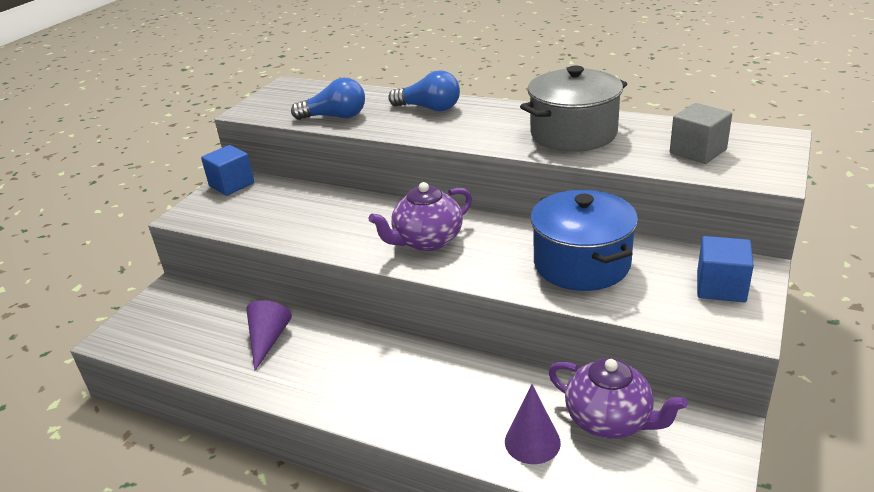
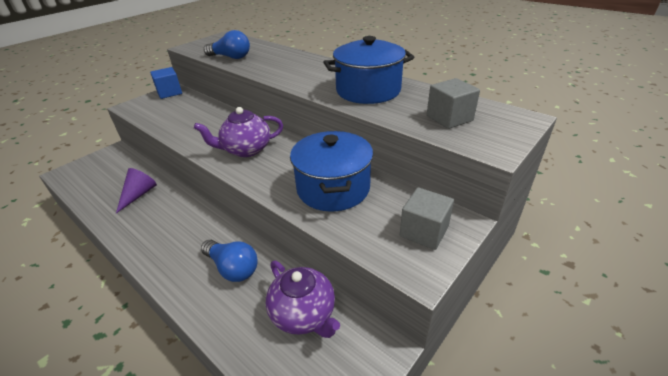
camera: 15 degrees right, 5 degrees up
(429, 108) = (290, 60): blue light bulb -> blue light bulb (233, 268)
(532, 442) = (239, 315): purple cone -> none
(573, 134) = (368, 90): grey pot -> blue pot
(721, 287) = (424, 231): blue cube -> grey cube

